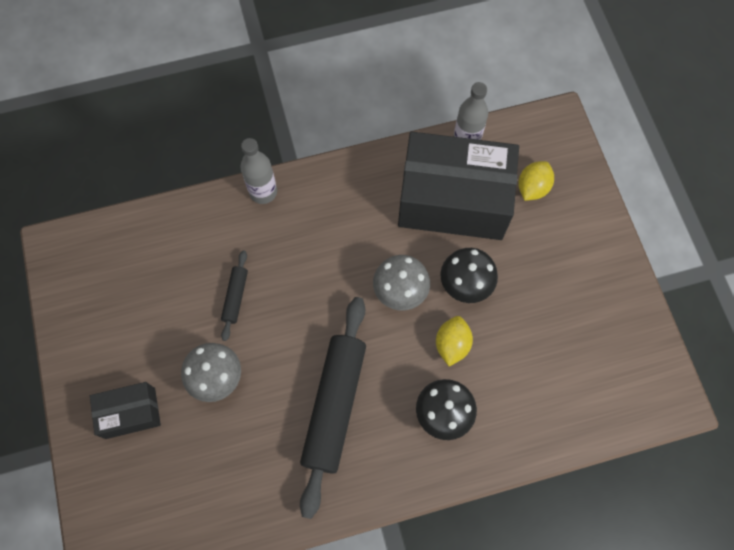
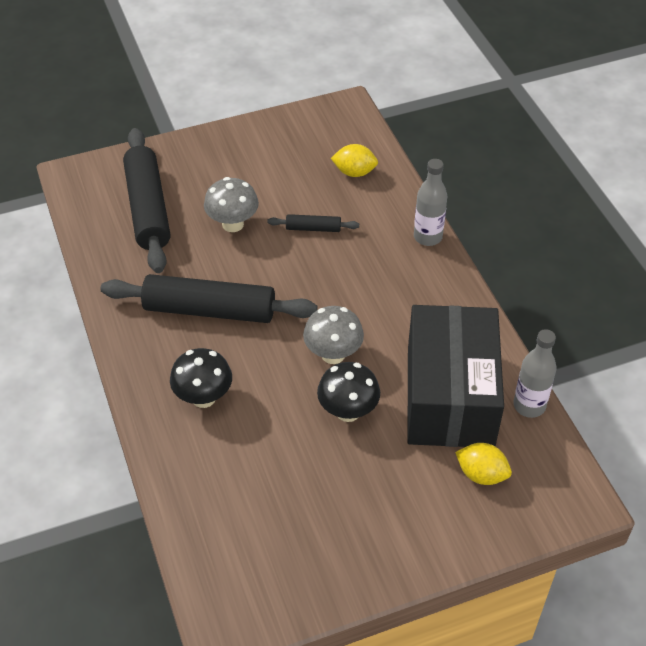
camera: 85 degrees right, 20 degrees down
(130, 413) = (199, 173): black box -> none
(178, 472) = (148, 208): none -> black rolling pin
(452, 344) = (279, 402): yellow lemon -> yellow lemon (354, 172)

